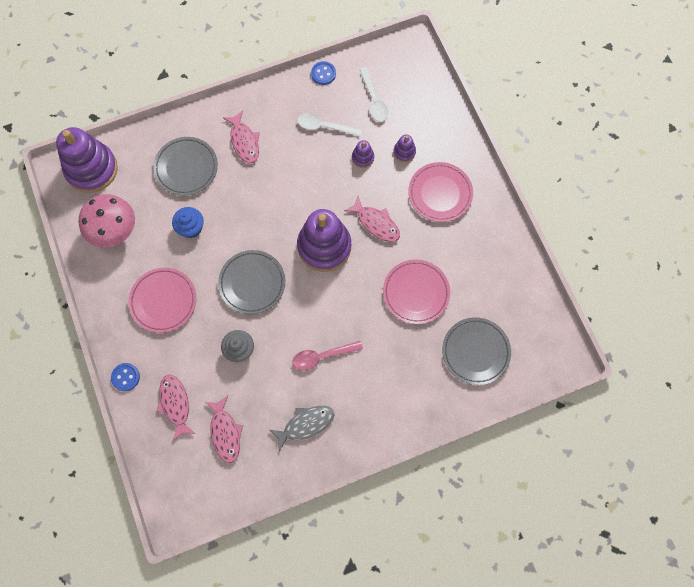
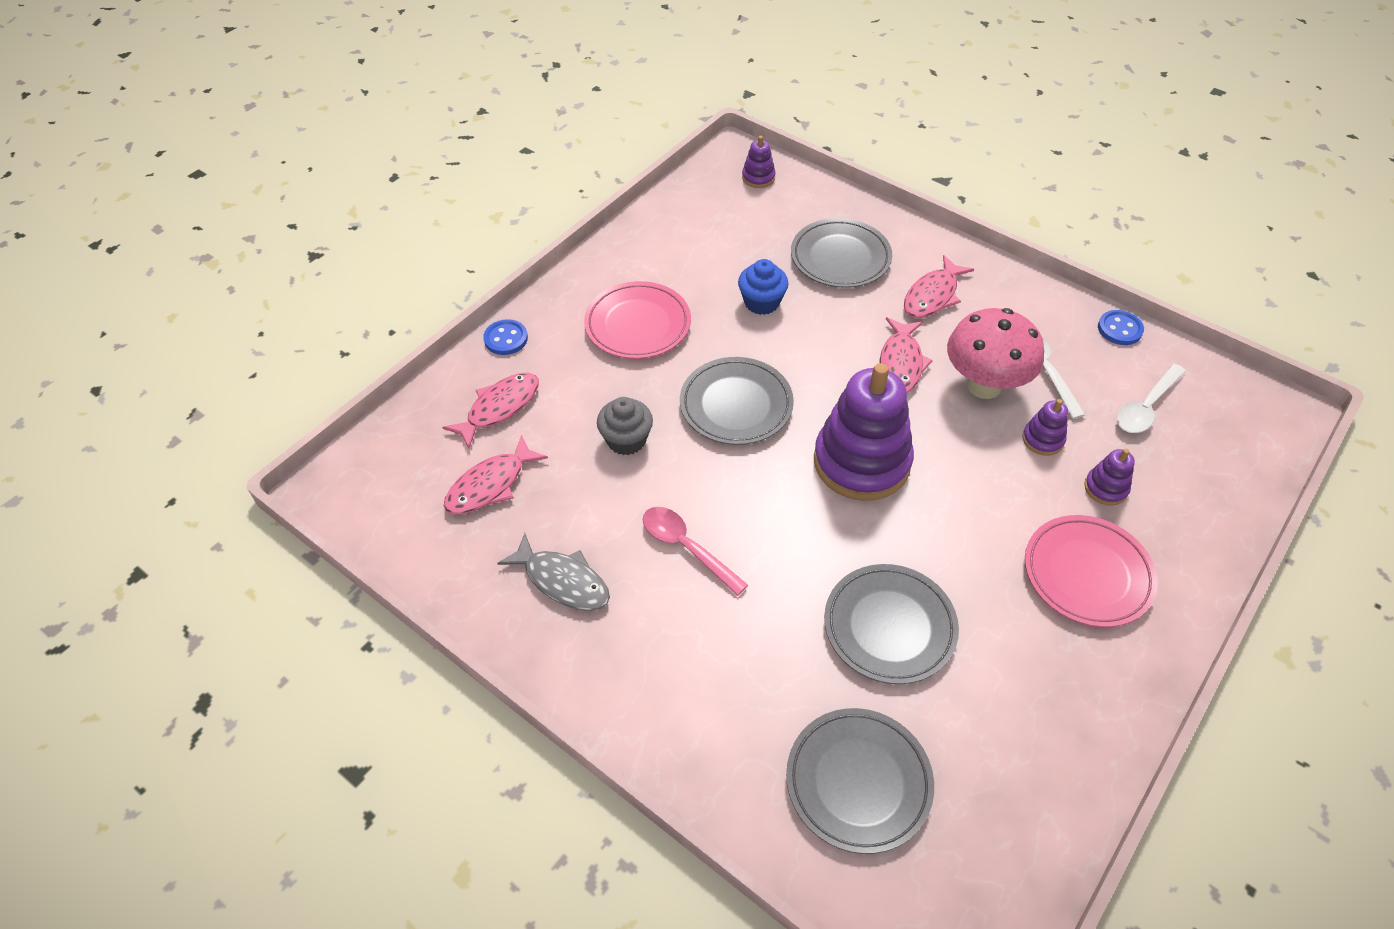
camera: 60 degrees right, 20 degrees down
(91, 169) = (758, 178): purple stacking toy -> purple stacking toy, size x0.43
(115, 232) = (695, 236): pink mushroom -> pink mushroom (984, 385)
(376, 223) = (956, 510): pink fish -> pink fish (901, 363)
(416, 293) = (889, 627): pink plate -> grey plate

